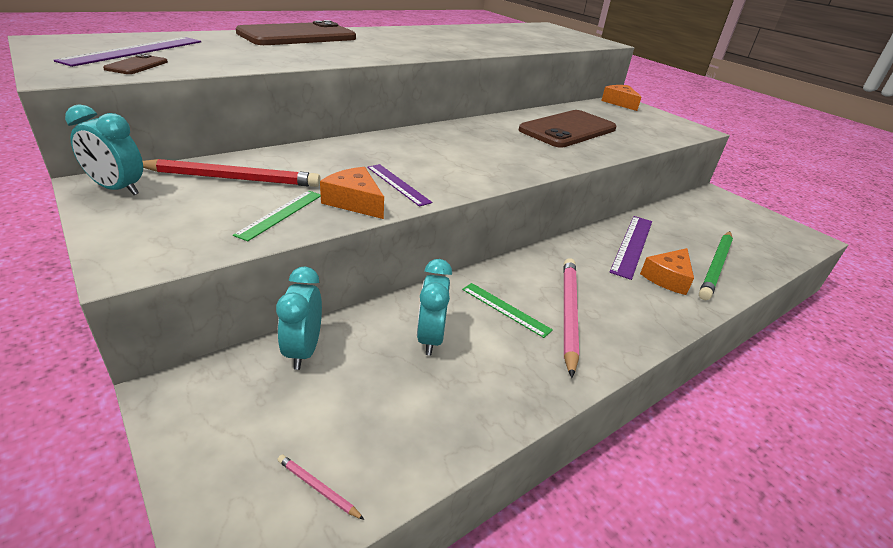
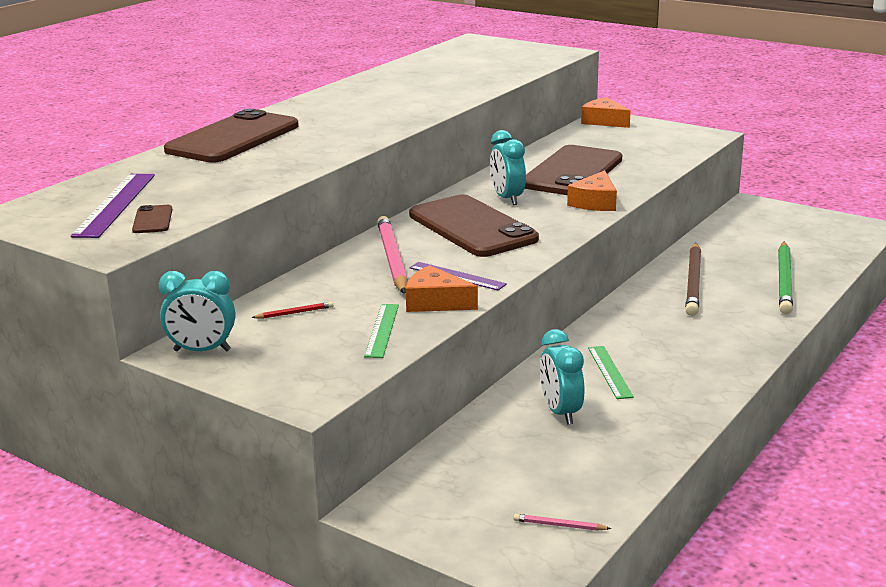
camera: 15 degrees left, 10 degrees down
(233, 178) = (294, 313): red pencil -> red pencil, size x0.41
(303, 350) = (457, 452): turquoise clock -> turquoise clock (507, 198)
(451, 149) = (472, 227): none -> brown phone
(505, 309) = (610, 372): green ruler -> green ruler turned 60 degrees clockwise
(568, 314) = (670, 360): pink pencil -> pink pencil (392, 259)
(632, 245) = (693, 282): purple ruler -> brown pencil
(667, 278) = (744, 304): orange cheese -> orange cheese (595, 202)

